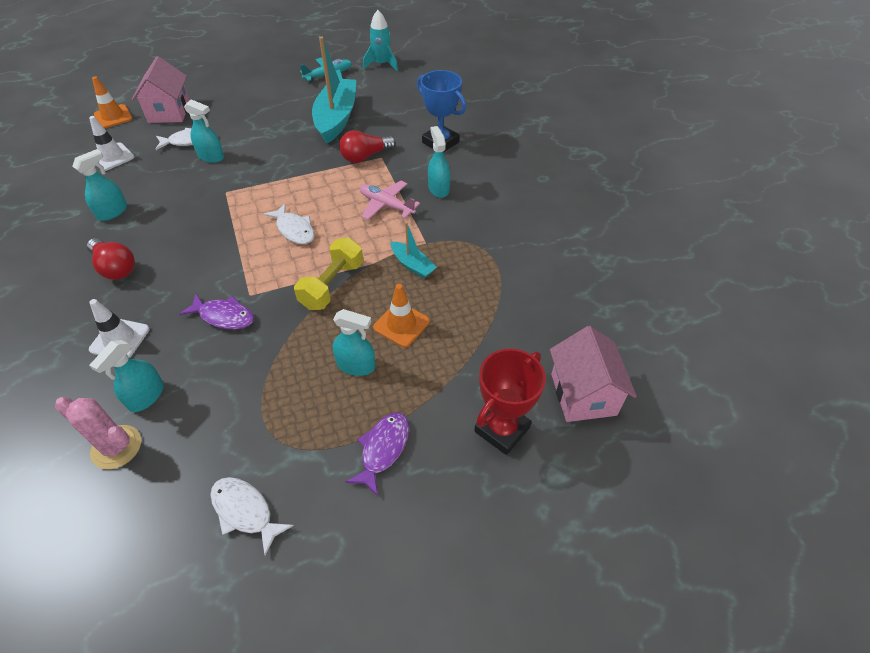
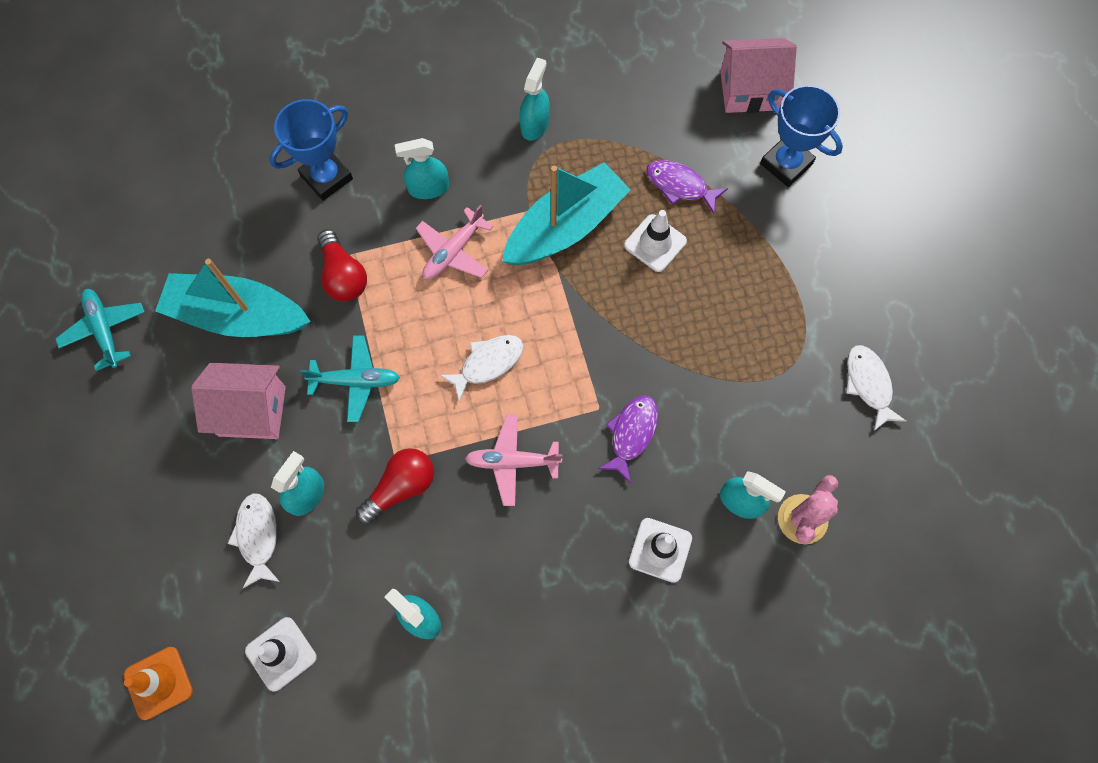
camera: 85 degrees left, 20 degrees up
(115, 267) = (537, 585): red light bulb -> red light bulb (401, 487)
(169, 112) = (164, 584): pink house -> pink house (252, 411)
(214, 248) = (512, 462): none -> pink plane
(245, 511) = (868, 384): white fish -> white fish turned 120 degrees clockwise
(287, 169) = (356, 381): none -> turquoise plane
(332, 285) = (590, 315): yellow dumbbell -> none
(356, 365) = (708, 289): turquoise spray bottle -> turquoise spray bottle (534, 124)
(381, 64) = (89, 247): turquoise rocket -> none
(383, 449) = (806, 266): purple fish -> purple fish (680, 186)
(401, 324) = (655, 243): orange traffic cone -> white traffic cone
(412, 265) = (565, 227): turquoise boat -> turquoise boat, size x2.09
(502, 429) = (786, 164): red trophy -> blue trophy

